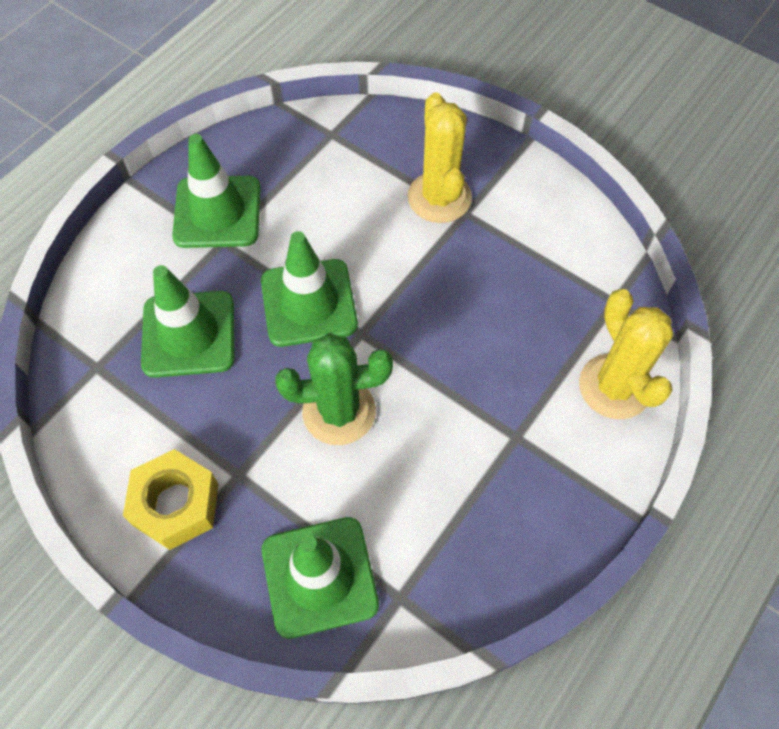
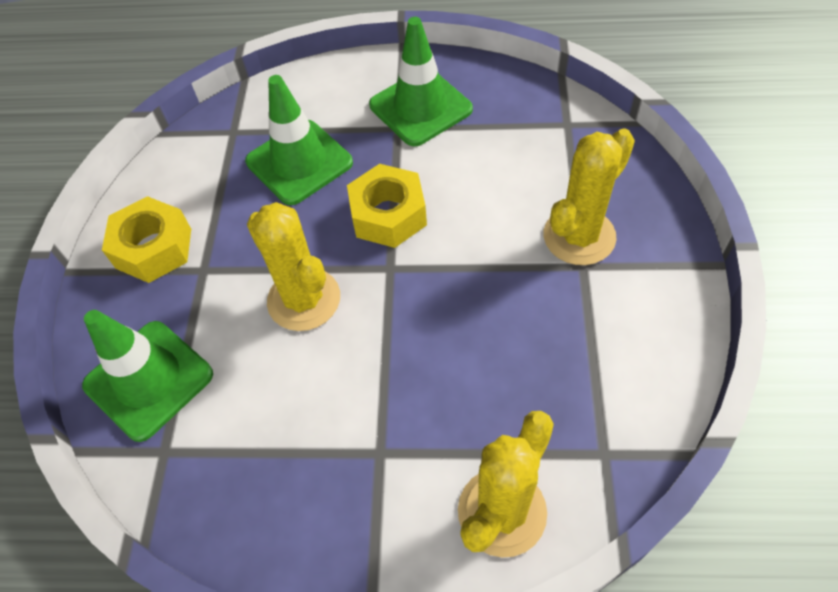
camera: 60 degrees right, 5 degrees down
(309, 303) = (388, 215): green traffic cone -> yellow nut
(339, 411) = (304, 299): green cactus -> yellow cactus

